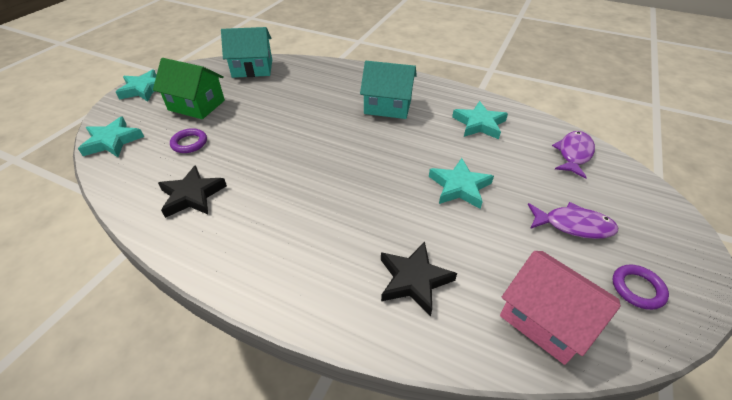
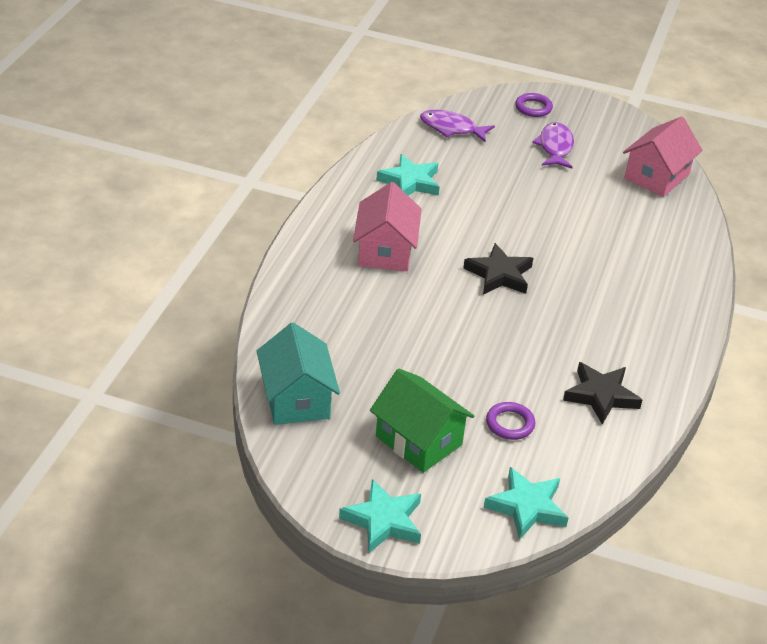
camera: 100 degrees left, 5 degrees down
(196, 105) = (418, 440): green house -> green house turned 60 degrees counterclockwise
(388, 106) = (385, 251): turquoise house -> pink house
(414, 280) = (648, 237): black star -> black star (499, 274)
(459, 187) = (525, 205): turquoise star -> none
(637, 288) = (611, 131): purple ring -> purple ring (533, 108)

